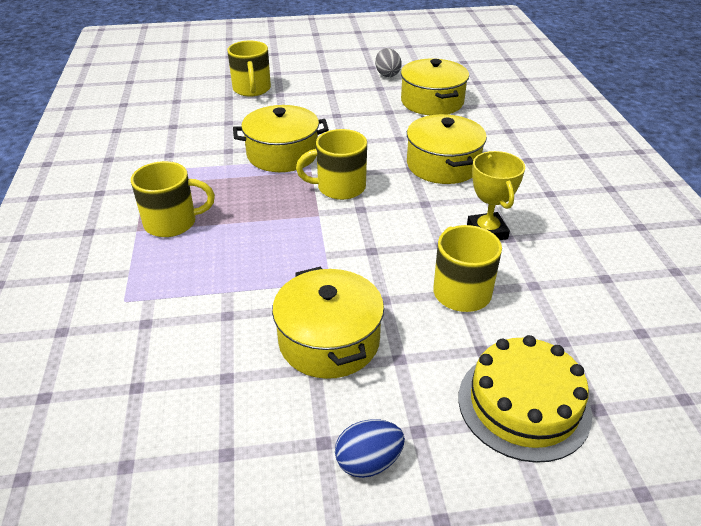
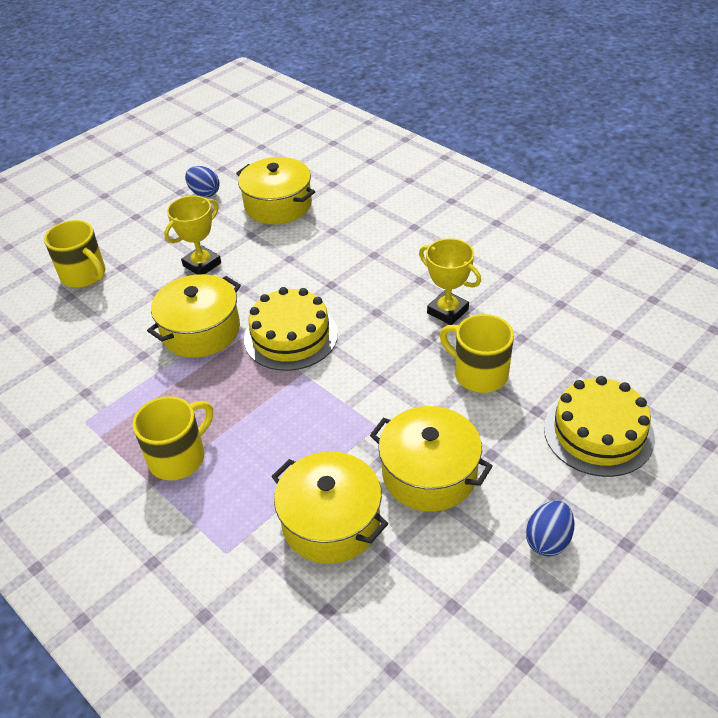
camera: 35 degrees left, 5 degrees up
(333, 115) = (202, 264): none -> yellow trophy
(339, 187) = (291, 336): yellow mug -> yellow cake
(387, 74) = (204, 193): grey egg -> blue egg
(443, 165) = (353, 267): yellow pot -> yellow pot (331, 522)

